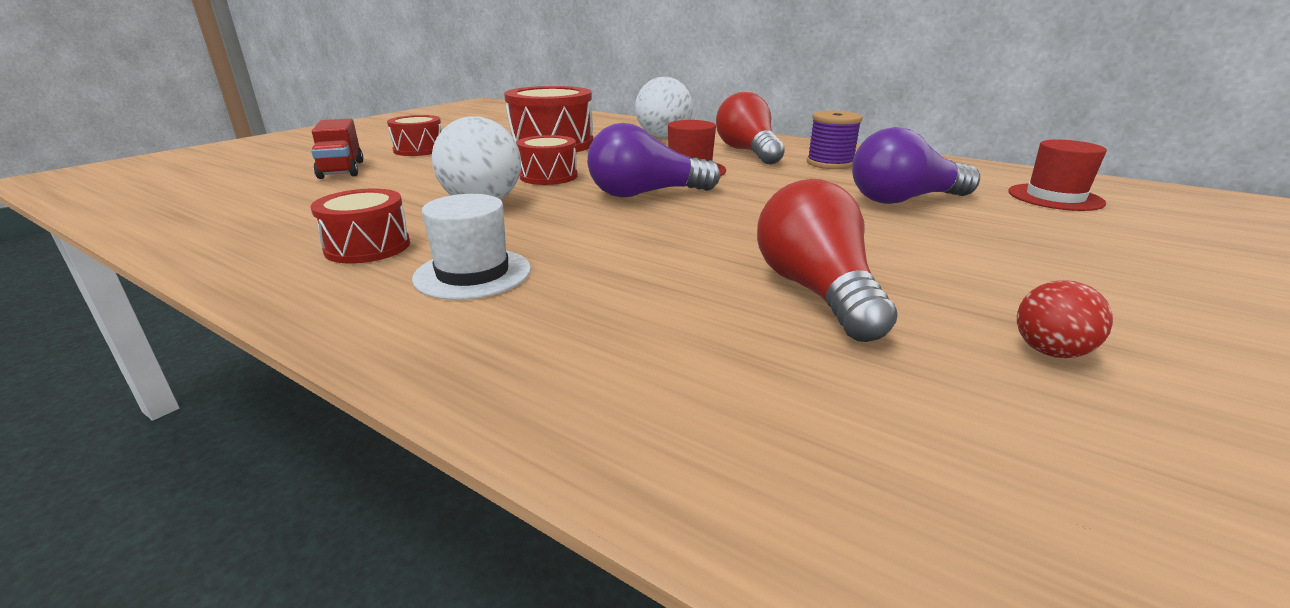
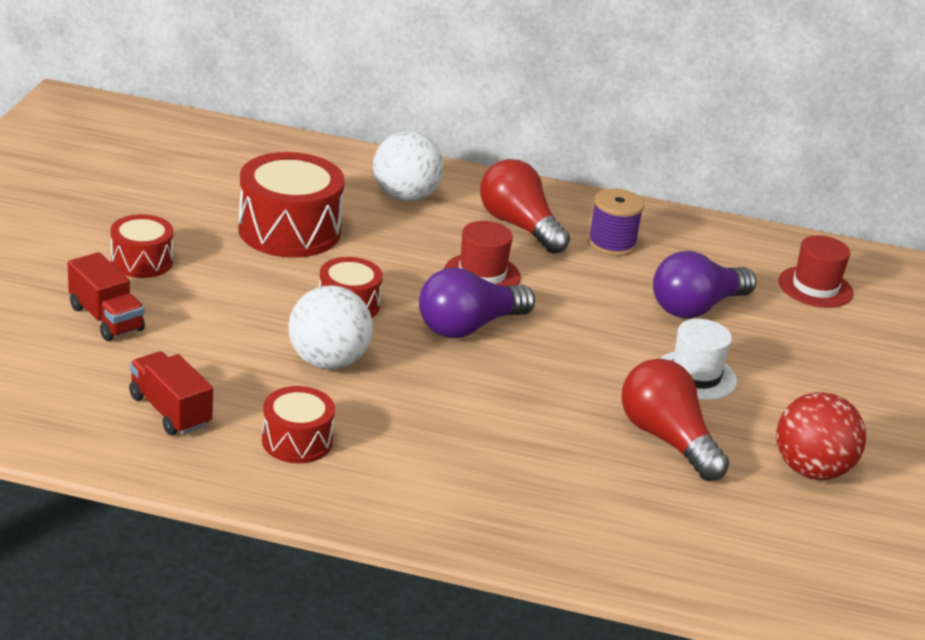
camera: 25 degrees left, 5 degrees up
(289, 217) = (170, 411): none -> red truck
(473, 273) = (416, 459): white hat -> white hat (695, 376)
(1050, 352) = (811, 470): red ball -> red ball, size x1.88

